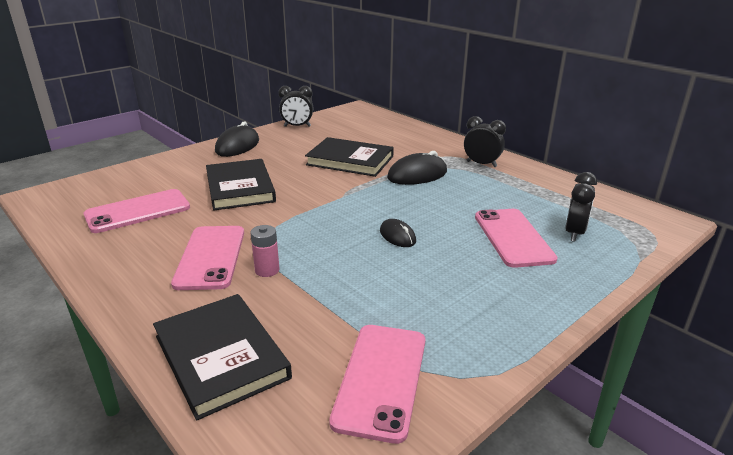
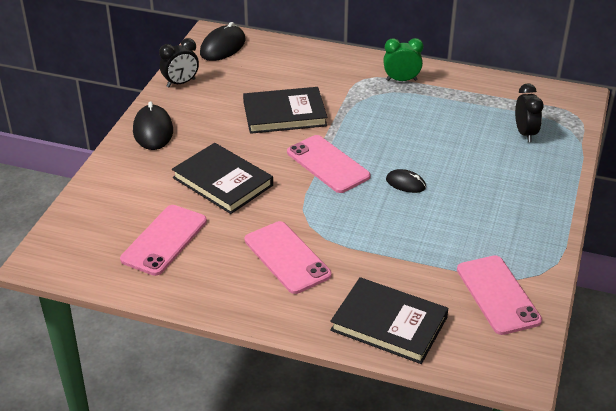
camera: 30 degrees left, 10 degrees up
(267, 270) = (343, 251): pink battery -> none
(417, 175) = (360, 112): black mouse -> black mouse (223, 47)
(481, 164) = (401, 80): black clock -> green clock
(513, 237) = (487, 153): pink phone -> pink phone (328, 164)

